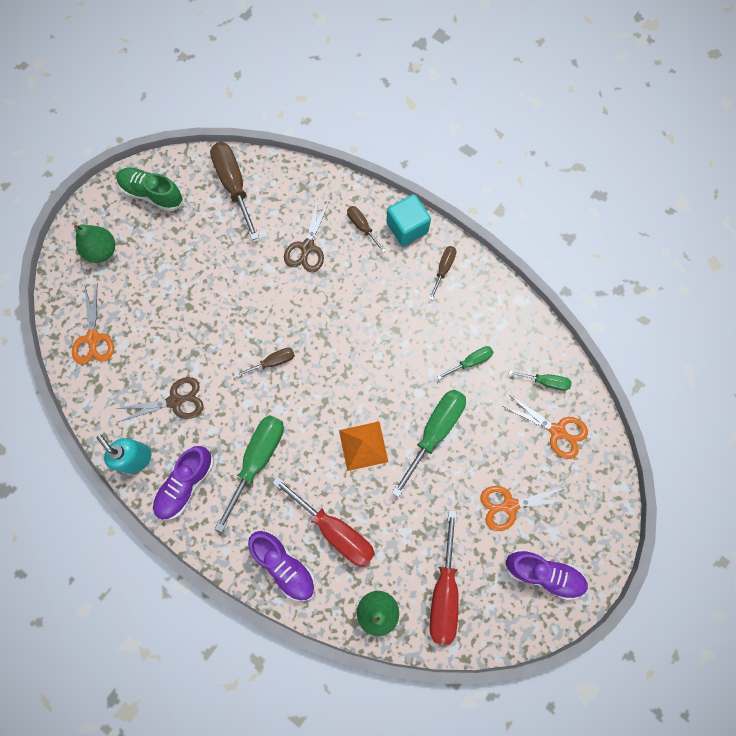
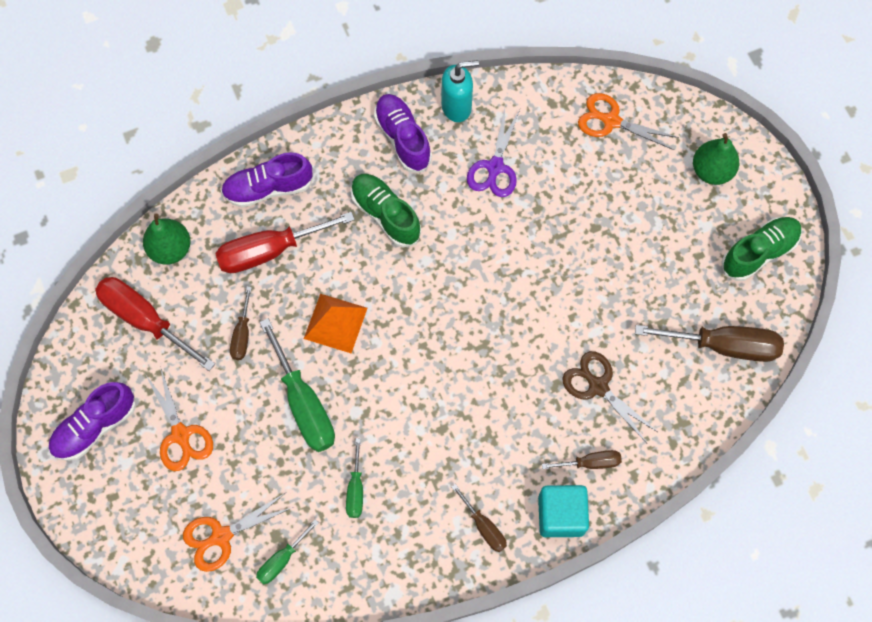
camera: 120 degrees right, 5 degrees down
(175, 401) = (495, 167): brown scissors -> purple scissors
(258, 460) = (385, 215): green screwdriver -> green shoe
(273, 362) = (481, 281): brown screwdriver -> brown screwdriver (242, 334)
(509, 505) = (180, 435): orange scissors -> orange scissors turned 135 degrees clockwise

